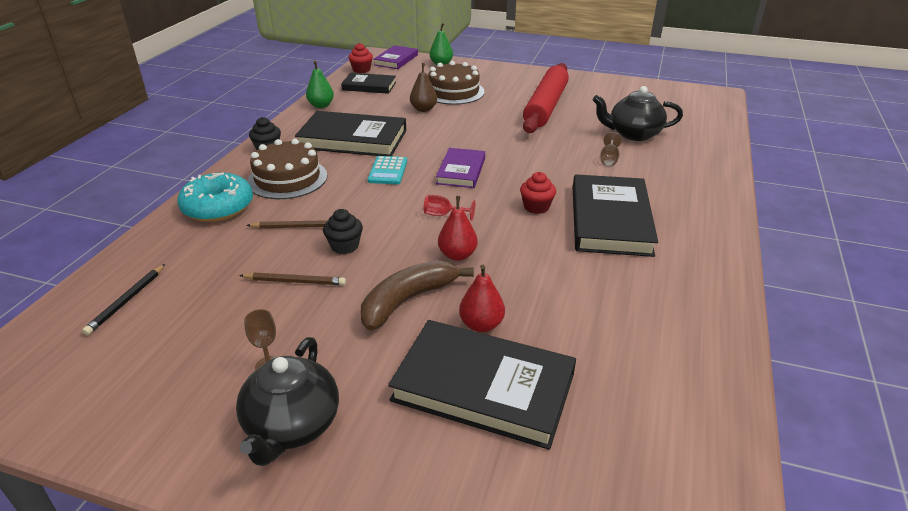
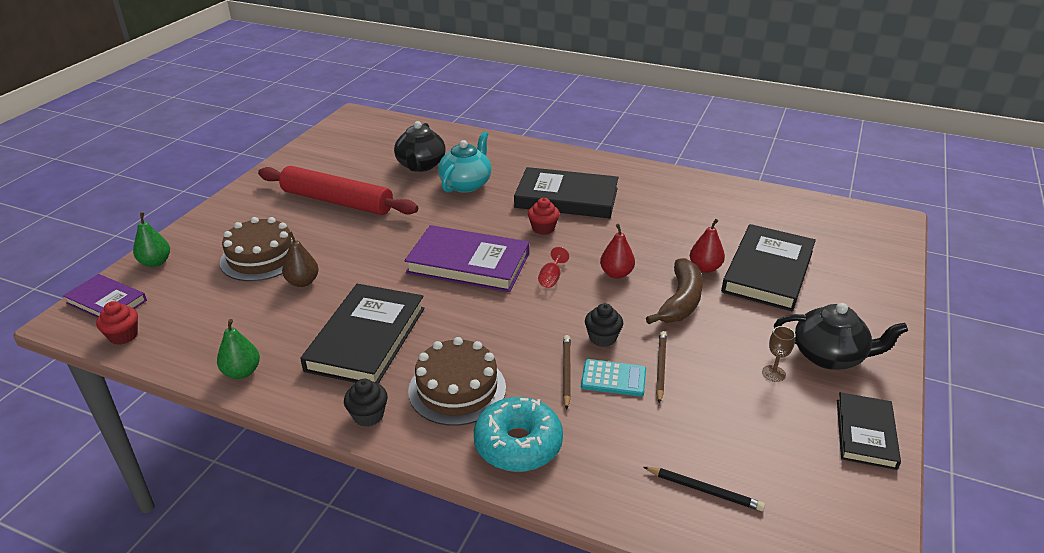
camera: 85 degrees left, 0 degrees up
(369, 86) = (196, 327): black book -> black book (865, 433)
(388, 171) = (457, 311): turquoise calculator -> turquoise calculator (613, 378)
(408, 300) = (680, 301): brown banana -> brown banana turned 120 degrees counterclockwise
(461, 171) = (468, 263): purple book -> purple book, size x1.70
(609, 159) = (466, 184): brown goblet -> turquoise teapot

